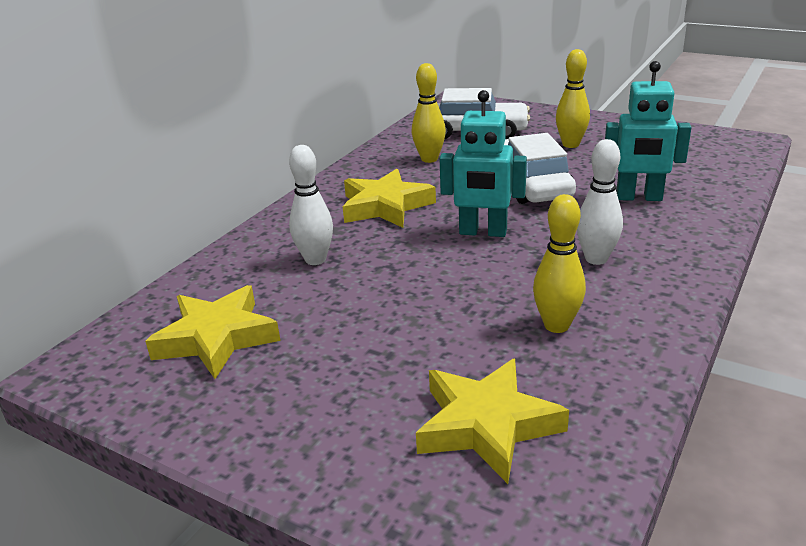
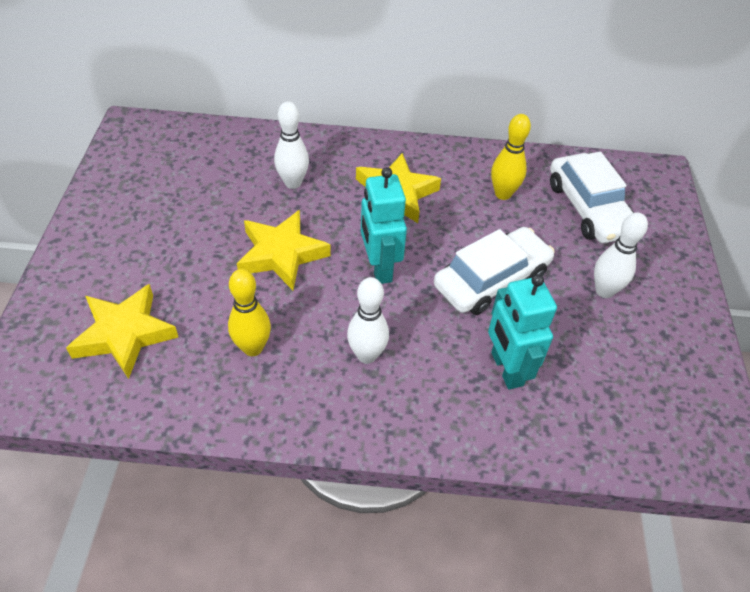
camera: 60 degrees right, 20 degrees up
(217, 338) = (179, 173): yellow star -> yellow star (281, 254)
(570, 144) = (604, 291): yellow bowling pin -> white bowling pin

